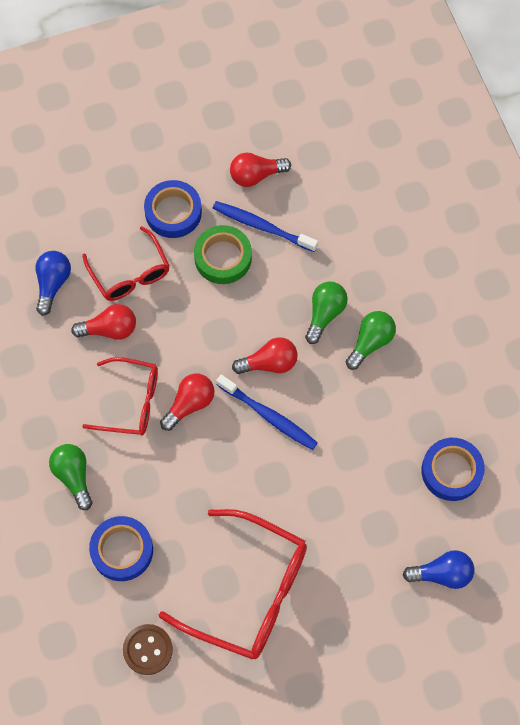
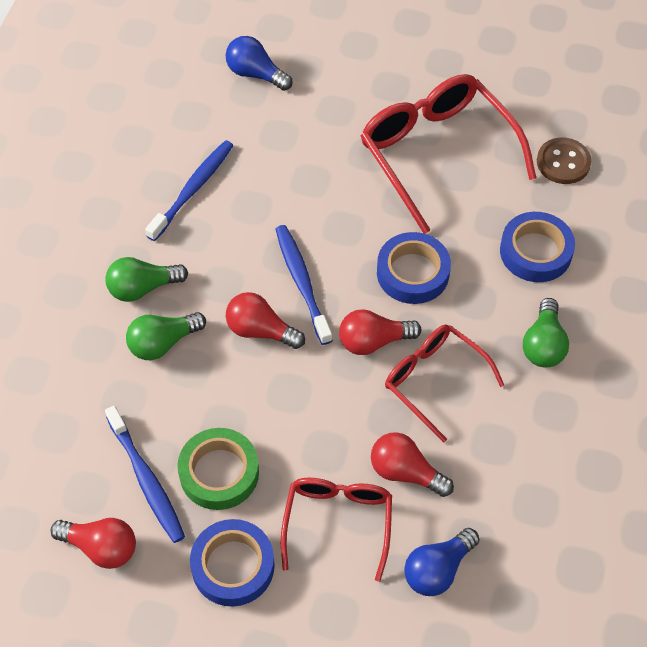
camera: 145 degrees left, 10 degrees down
(401, 438) = (192, 190): none -> blue toothbrush
(451, 471) = (173, 139): blue tape -> blue tape (413, 273)

